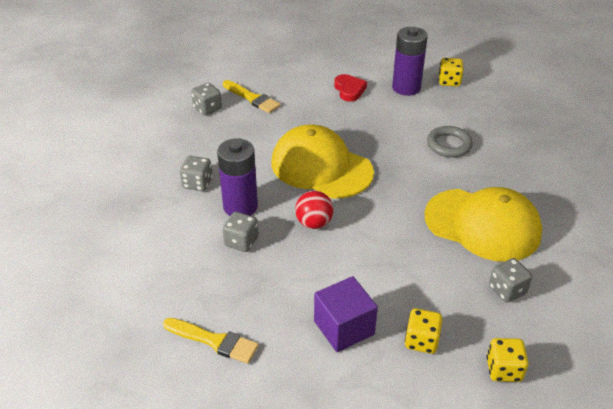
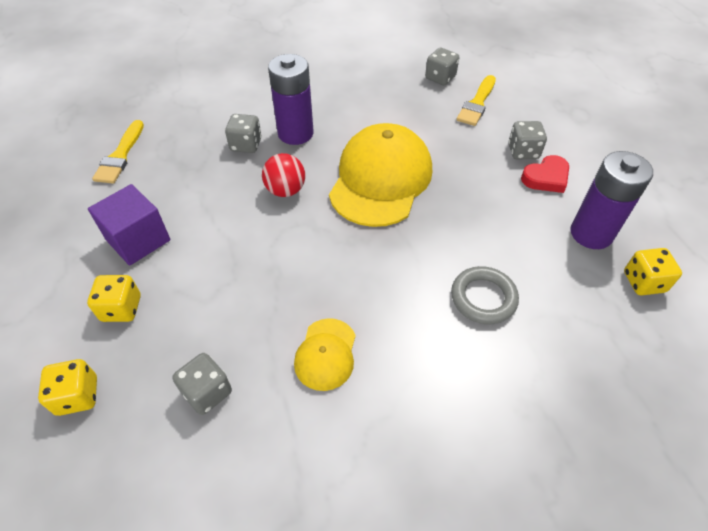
camera: 75 degrees right, 10 degrees up
(197, 183) = (320, 99): grey dice -> grey dice (523, 152)
(482, 225) = (326, 354): yellow cap -> yellow cap, size x0.49

